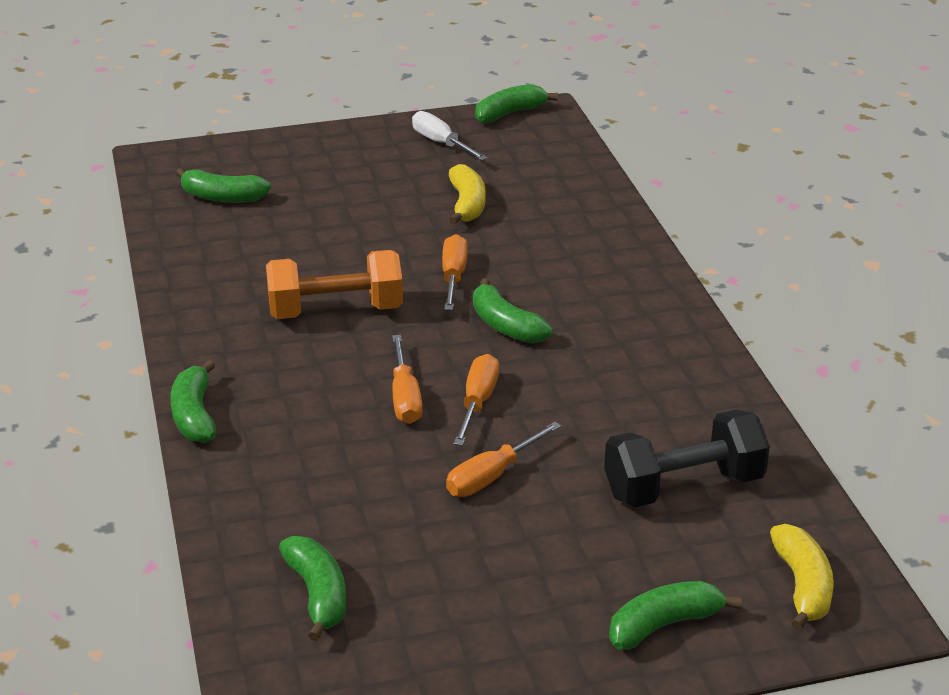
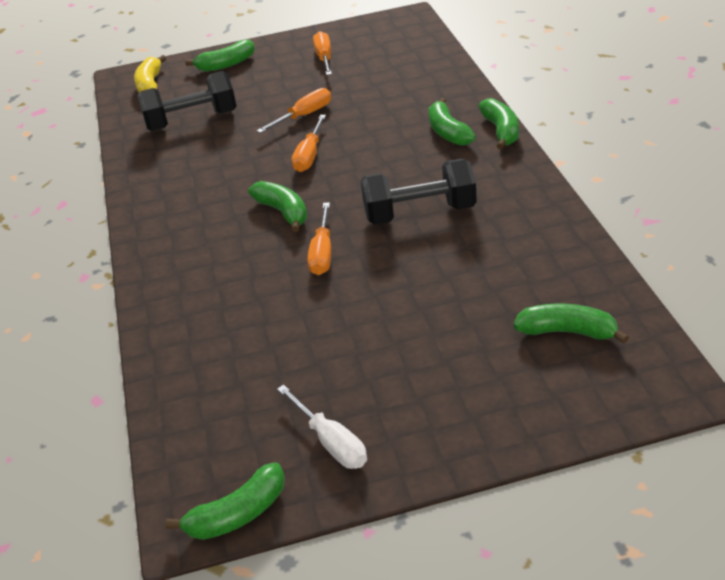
camera: 175 degrees left, 5 degrees up
(318, 595) = (399, 58): green banana -> green banana (448, 132)
(335, 311) = (419, 213): orange dumbbell -> black dumbbell
(405, 397) = (359, 154): orange screwdriver -> orange screwdriver (324, 58)
(467, 205) = (305, 340): yellow banana -> none

